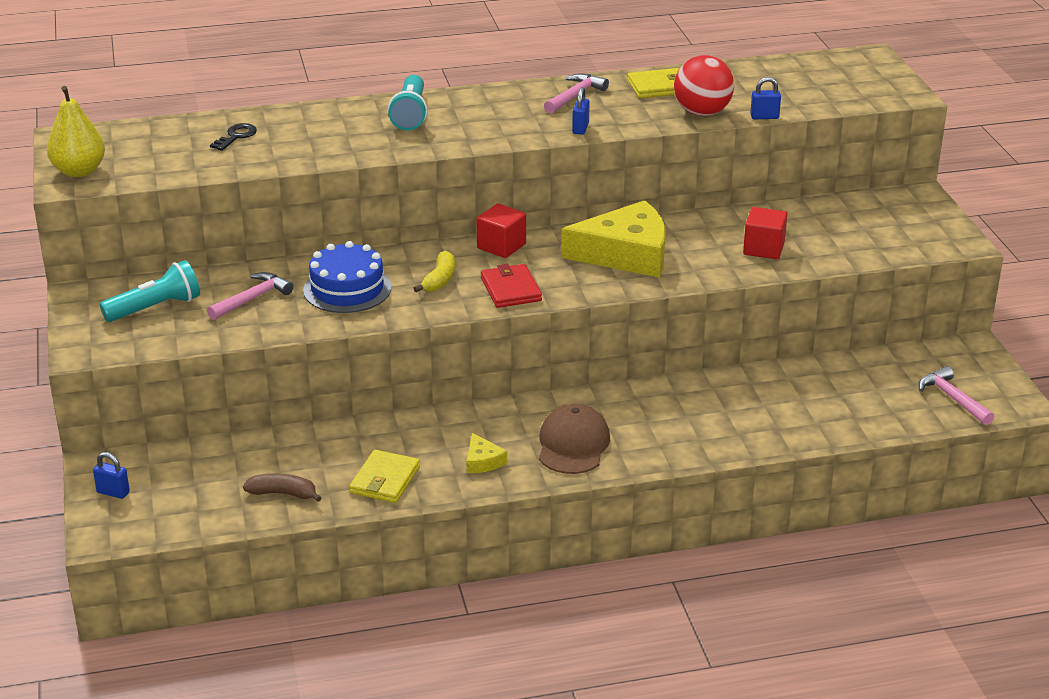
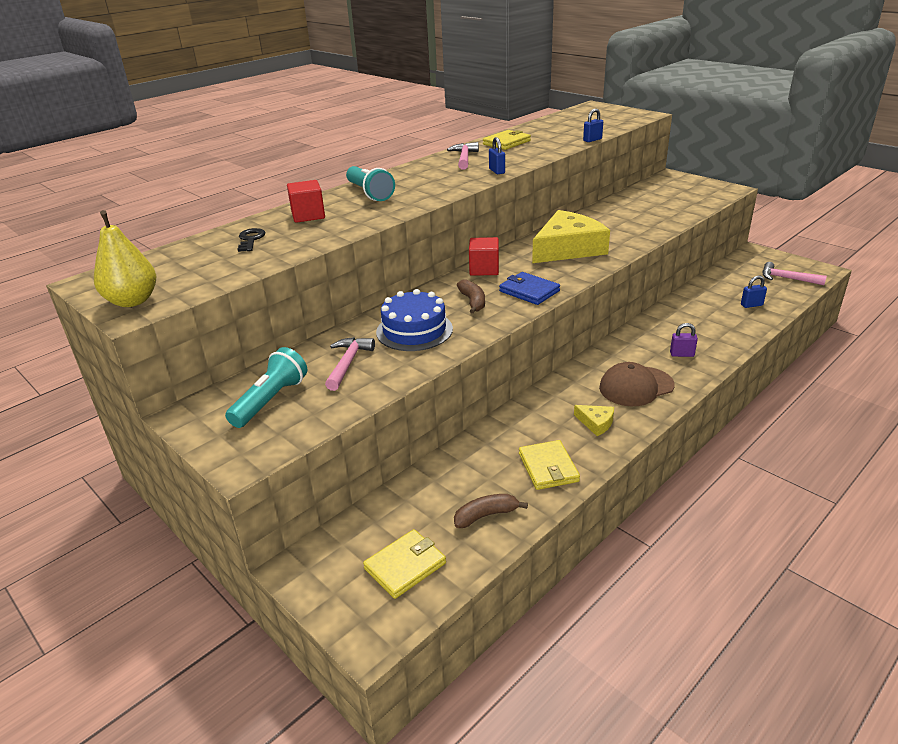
camera: 30 degrees left, 0 degrees up
(113, 492) = (337, 587): blue padlock -> blue padlock (751, 305)
(178, 501) = (405, 566): none -> yellow wallet
(440, 280) = (473, 302): yellow banana -> brown banana
(511, 289) = (529, 291): red wallet -> blue wallet
(573, 444) = (636, 386): brown cap -> brown cap turned 90 degrees counterclockwise
(673, 433) = (682, 354): none -> purple padlock
(702, 112) = (554, 146): red ball -> none
(763, 248) = (639, 221): red cube -> red cube (308, 215)

